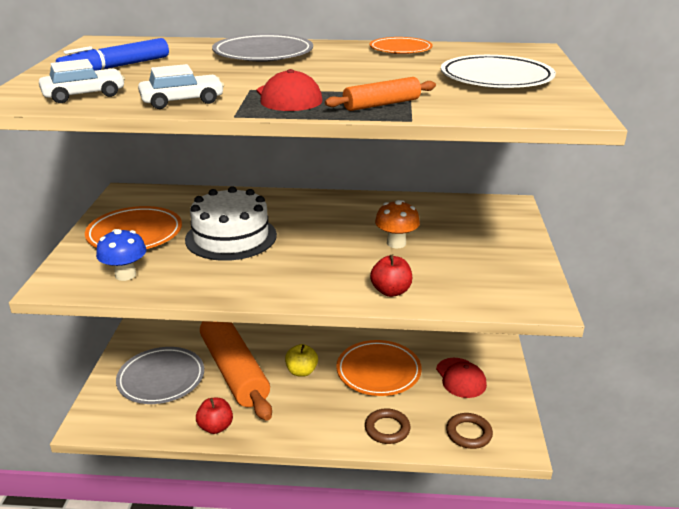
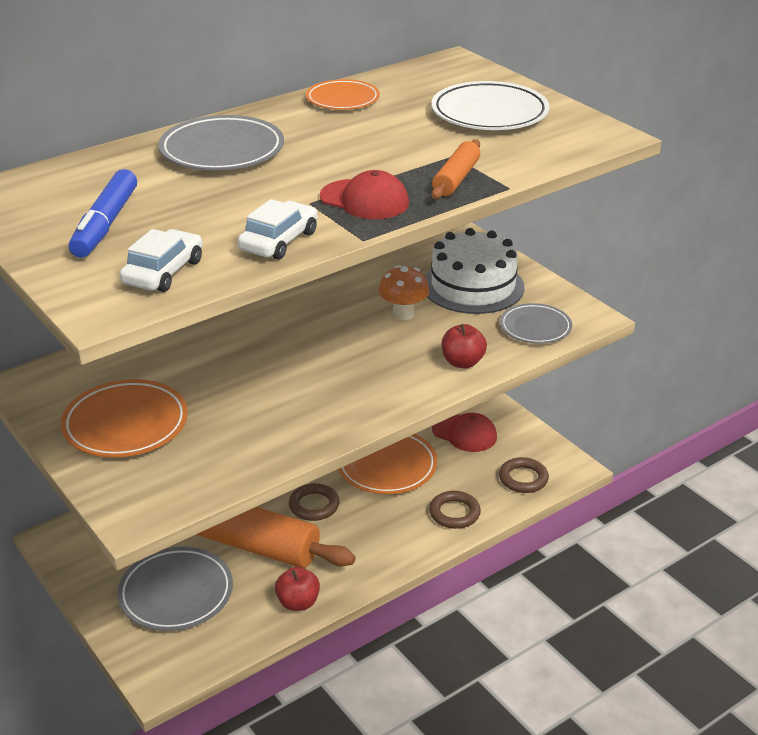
camera: 40 degrees left, 5 degrees up
(125, 275) = (194, 469): blue mushroom -> none
(231, 237) = (237, 379): white cake -> white cake (473, 286)
(301, 371) = (314, 505): yellow apple -> brown ring
(485, 292) = (535, 327): none -> grey plate

